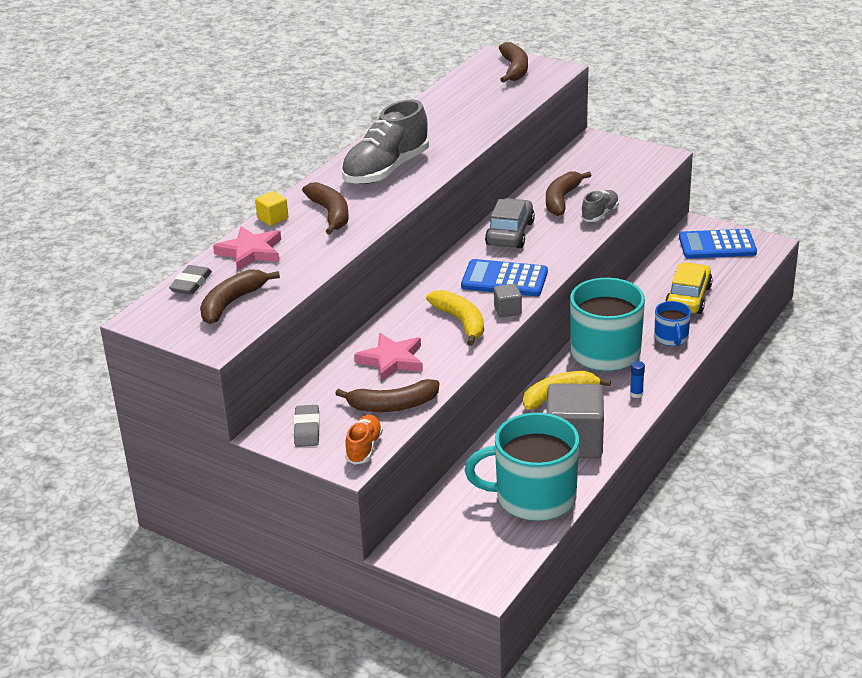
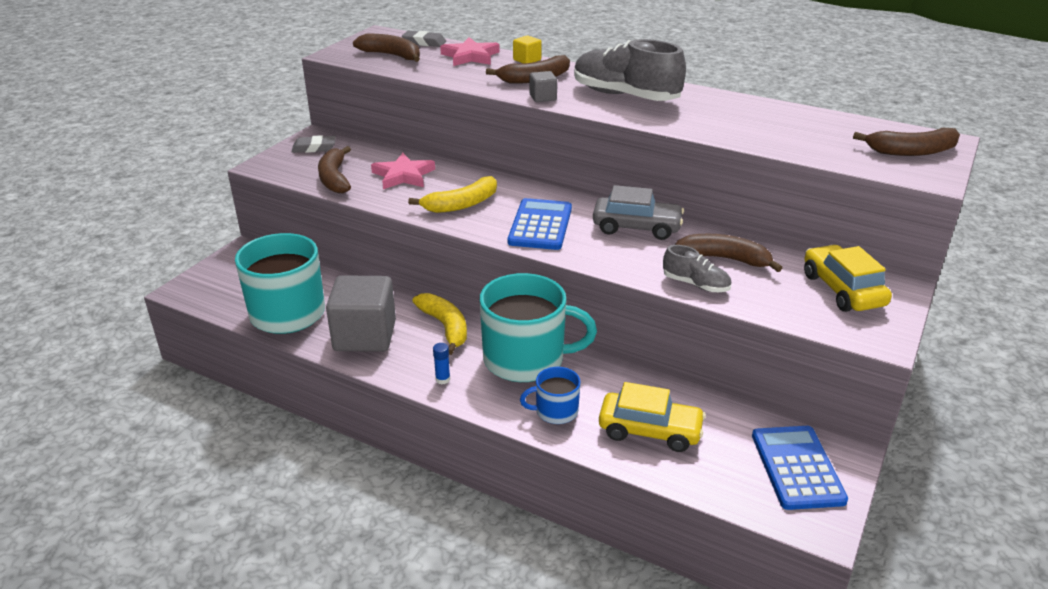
camera: 85 degrees right, 0 degrees up
(364, 448) = (280, 170): orange shoe -> none
(507, 310) = (480, 227): grey cube -> grey cube (543, 97)
(603, 160) = (842, 290): none -> yellow car

